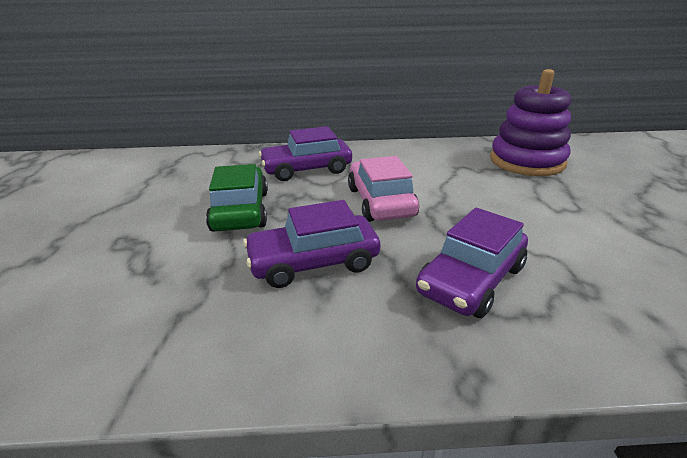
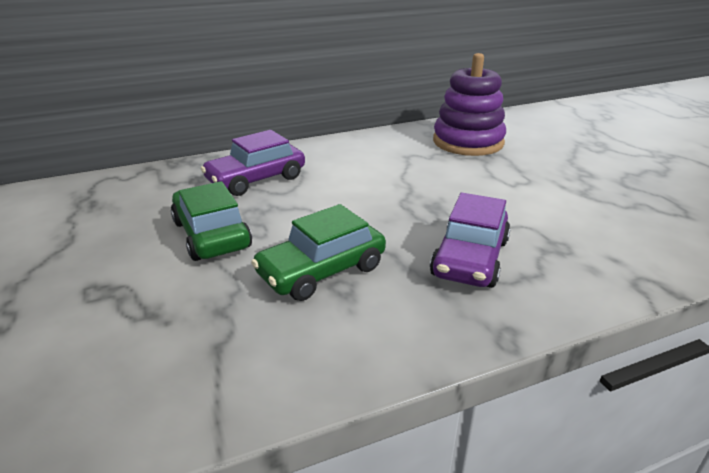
camera: 20 degrees left, 0 degrees up
(313, 262) = (321, 271): purple car -> green car
(380, 202) = (353, 202): pink car -> none

